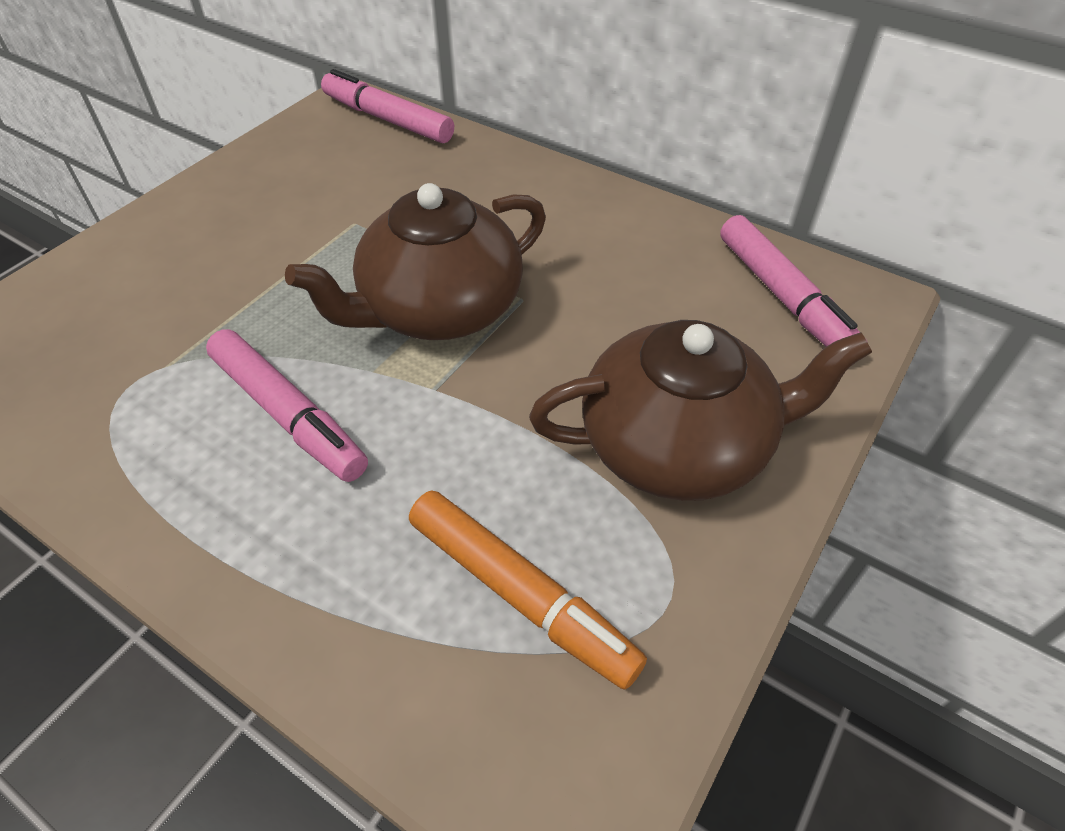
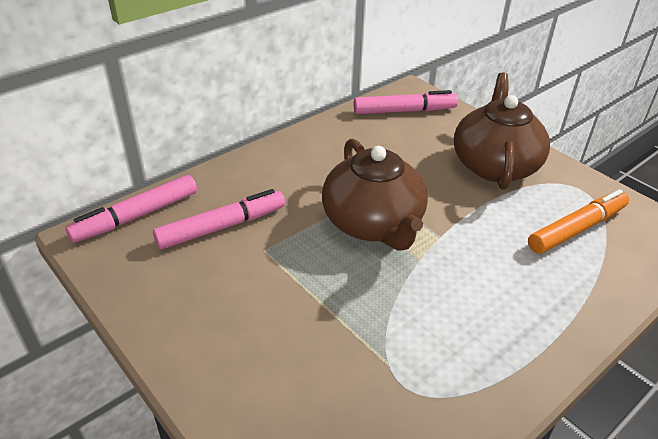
camera: 75 degrees left, 10 degrees down
(288, 414) = (449, 300): pink marker -> pink marker (222, 227)

